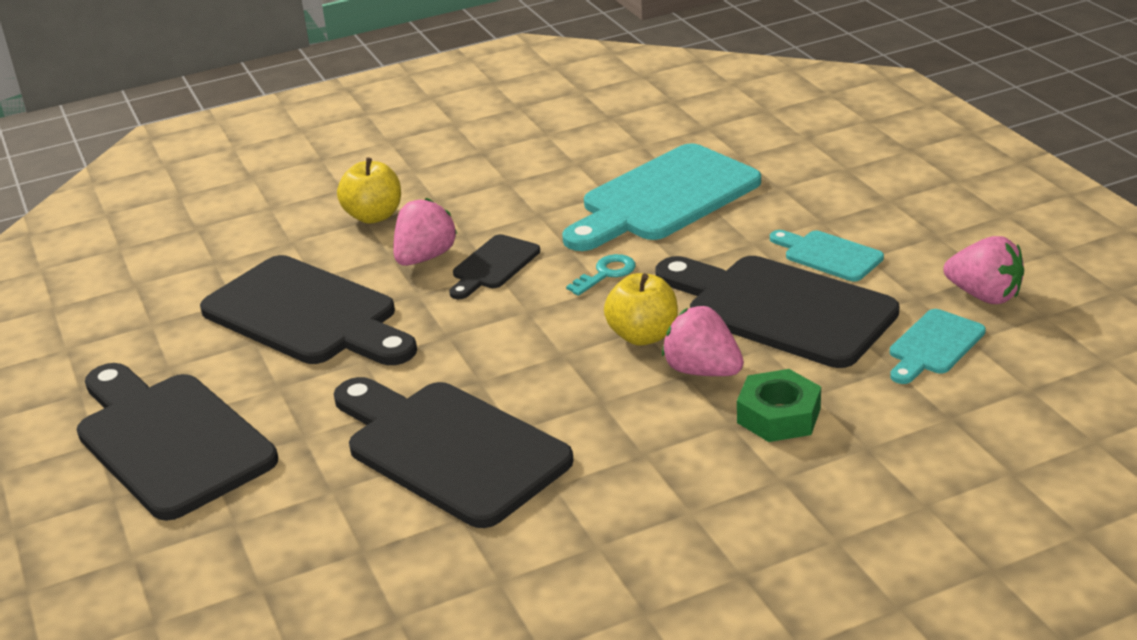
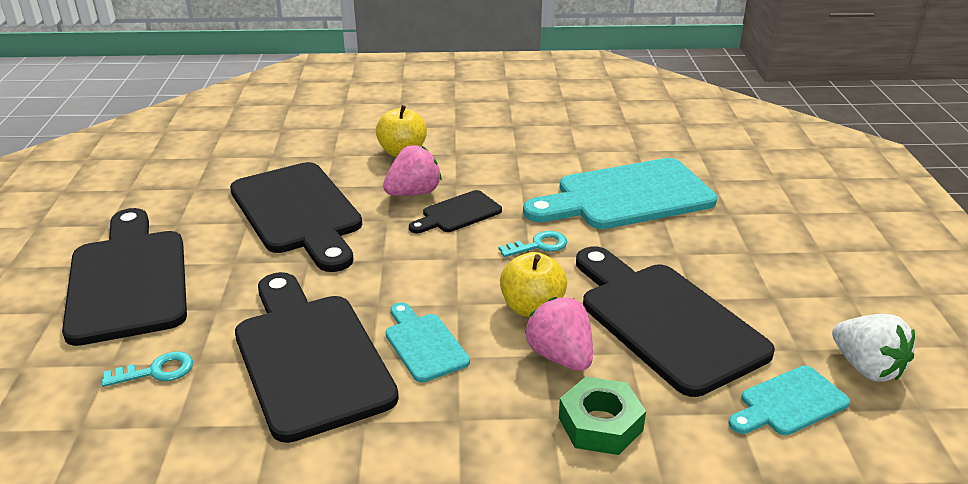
camera: 20 degrees right, 0 degrees up
(294, 512) = (156, 371): none -> turquoise key
(828, 255) = (737, 284): turquoise cutting board -> turquoise cutting board (424, 344)
(984, 295) = (866, 368): pink strawberry -> white strawberry

